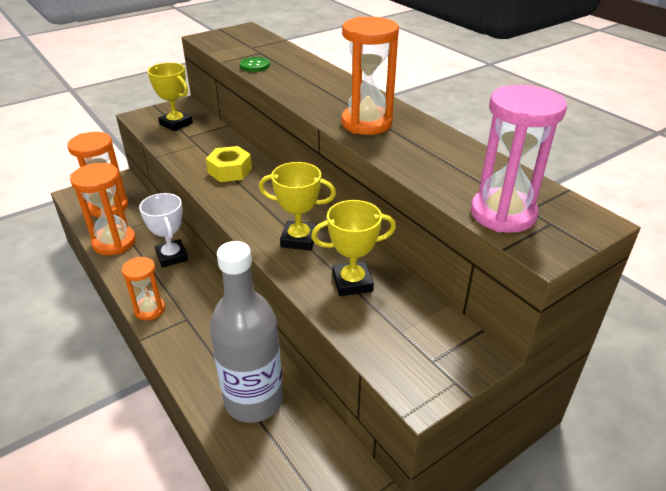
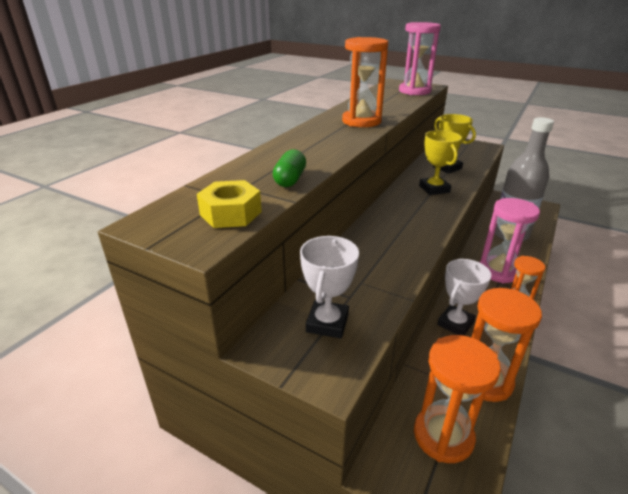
camera: 115 degrees left, 5 degrees down
(176, 124) = (327, 323): yellow trophy -> white trophy
(200, 330) = (498, 271): none -> pink hourglass
(230, 171) = (388, 241): yellow nut -> yellow nut (230, 213)
(254, 65) = (290, 179): green button -> green capsule

